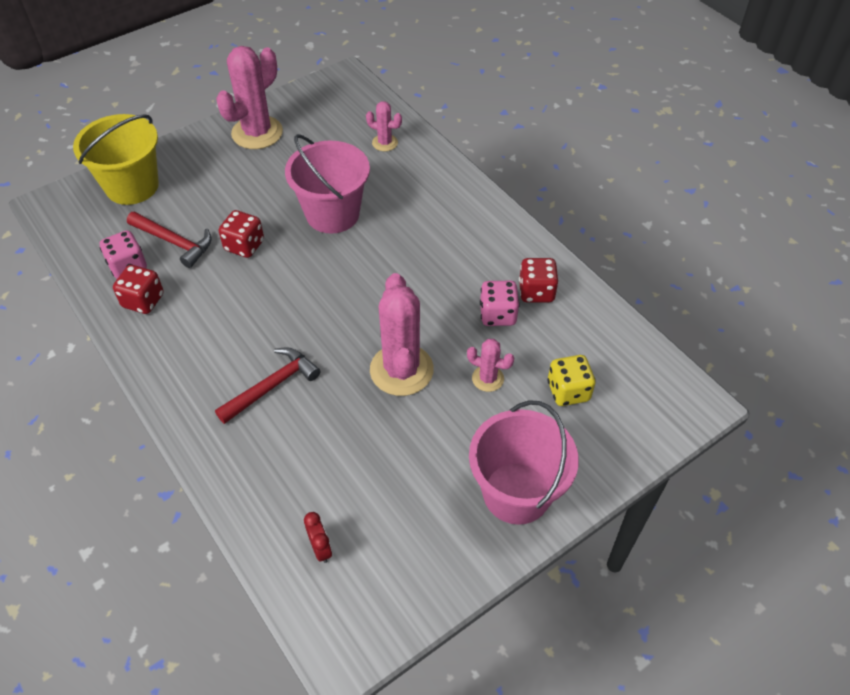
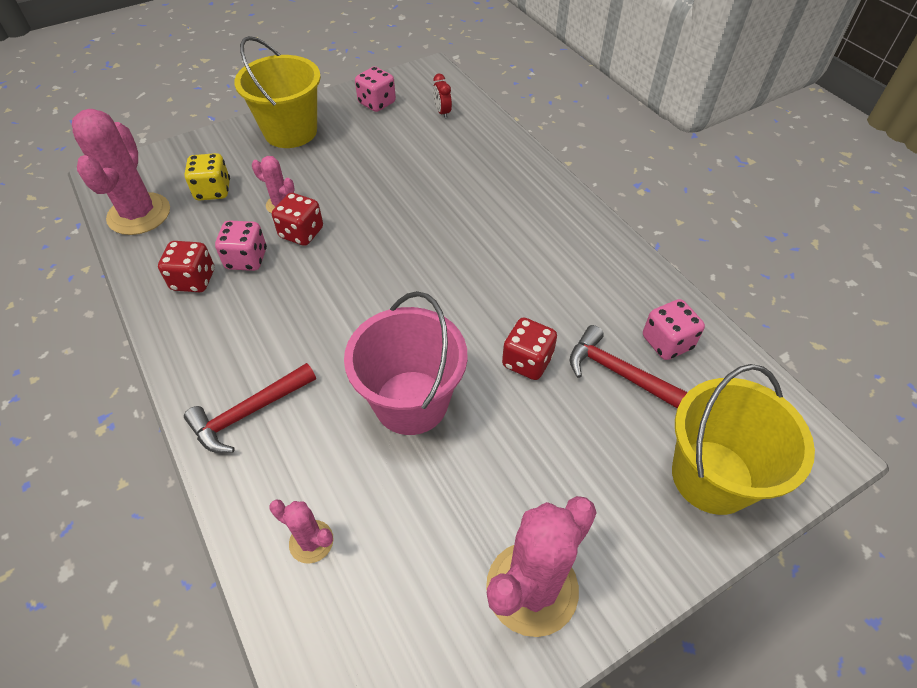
camera: 175 degrees left, 0 degrees up
(143, 301) = (633, 299): red dice -> red dice (301, 233)
(272, 386) = (483, 211): red hammer -> red hammer (248, 413)
(401, 370) = (359, 216): pink cactus -> pink cactus (139, 214)
(415, 562) = (377, 103): none -> pink dice
(516, 493) = (290, 131): pink bucket -> yellow bucket

